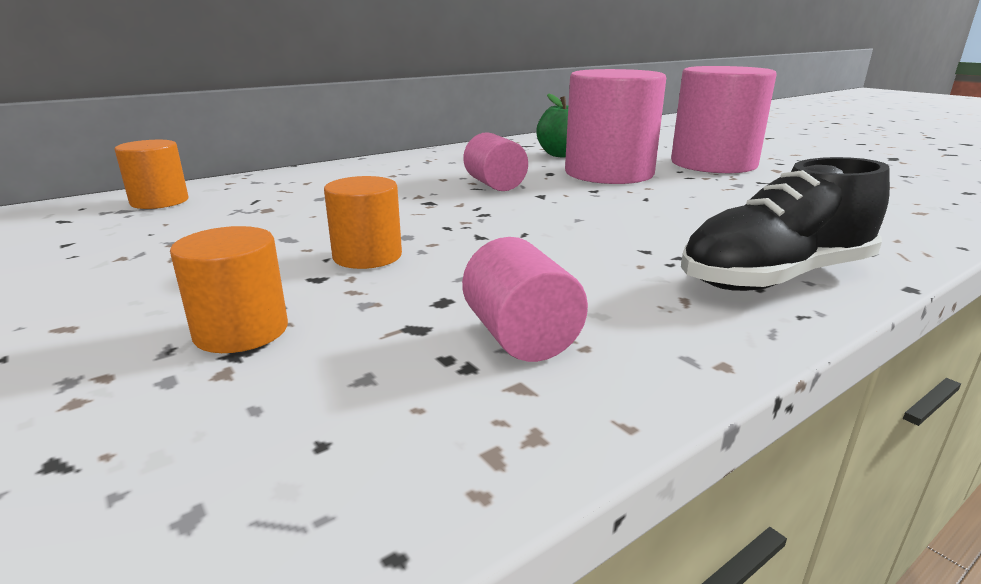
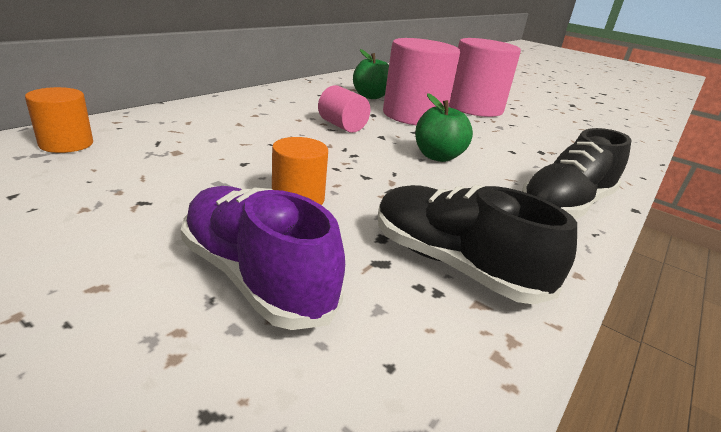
camera: 20 degrees left, 5 degrees up
(241, 331) = (256, 277): orange cylinder -> purple shoe
(520, 337) = (454, 264): pink cylinder -> black shoe
(605, 217) = (437, 156): none -> green apple

